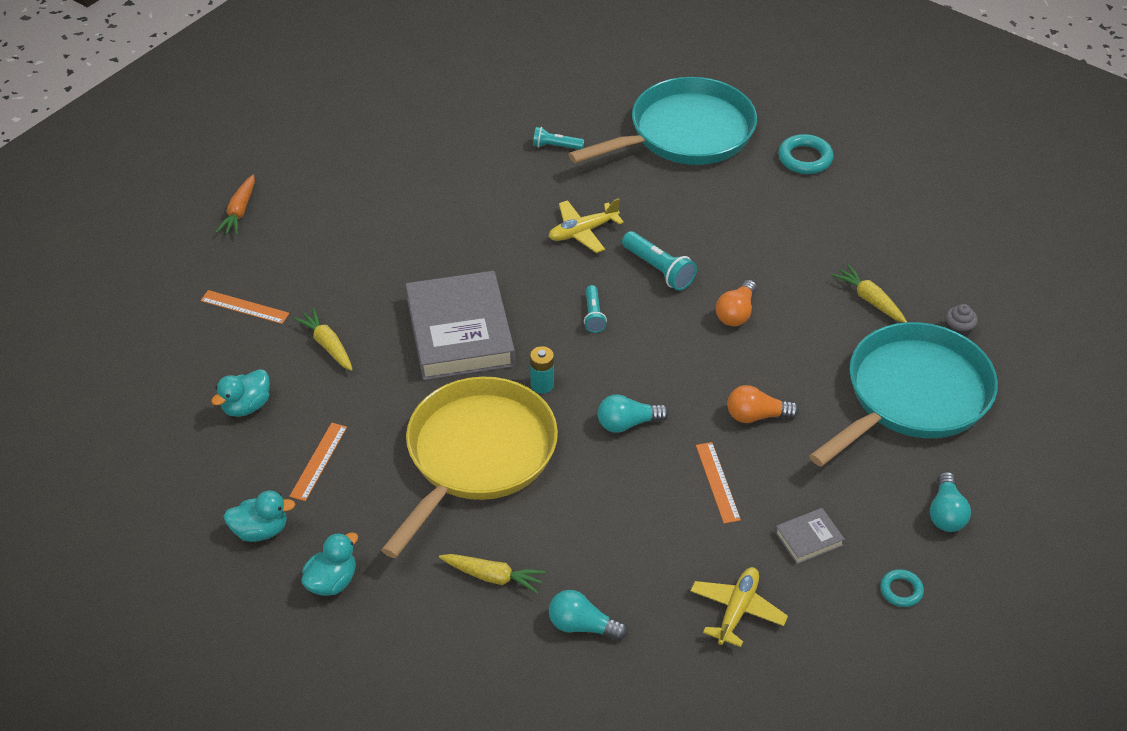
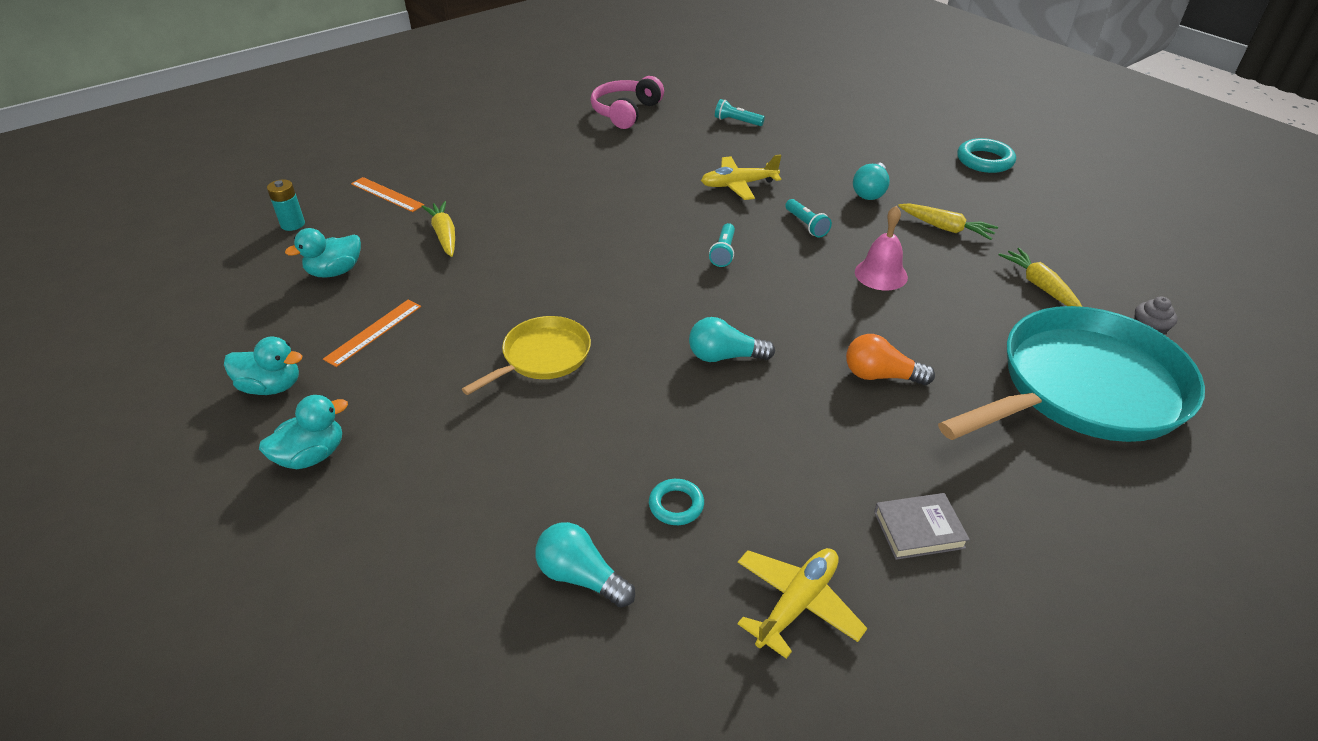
camera: 15 degrees right, 5 degrees down
(239, 211) = (428, 128): orange carrot -> none
(437, 152) = (625, 112): none -> pink headphones
(460, 332) = (579, 245): grey book -> none
(477, 455) = (543, 357): yellow pan -> yellow pan, size x0.50
(493, 577) = (497, 490): yellow carrot -> yellow carrot (945, 228)
(542, 385) = (643, 304): turquoise battery -> turquoise battery (293, 224)
(658, 269) = (806, 225): turquoise flashlight -> turquoise flashlight, size x0.64
(685, 133) = (866, 128): turquoise pan -> none
(718, 482) = (814, 438): orange ruler -> none
(736, 313) = (881, 274): orange light bulb -> pink bell
(901, 590) = (1043, 630): turquoise ring -> turquoise ring (676, 505)
(946, 513) = (1120, 537): turquoise light bulb -> turquoise light bulb (870, 192)

